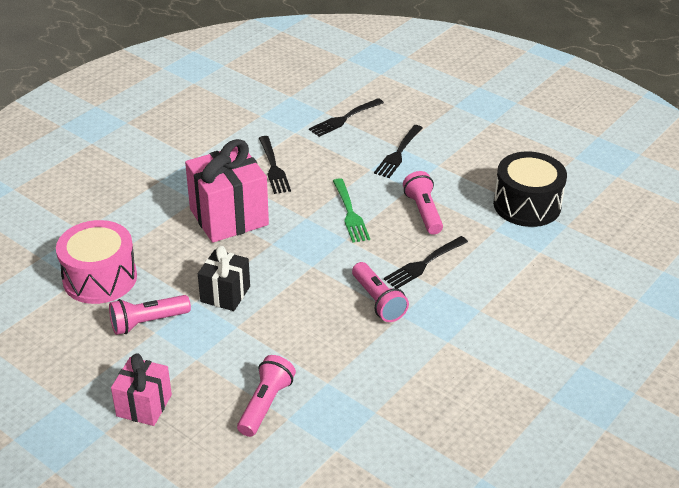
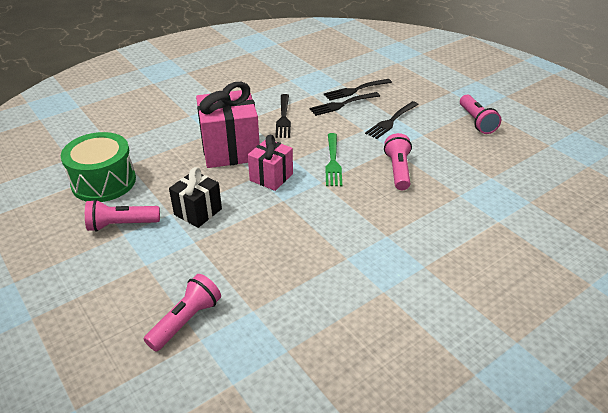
camera: 15 degrees right, 0 degrees up
(100, 278) = (104, 182): pink drum -> green drum
(144, 405) = (78, 299): pink gift -> pink gift (271, 177)
(378, 301) = (330, 241): pink flashlight -> pink flashlight (476, 121)
(424, 264) = (383, 214): black fork -> black fork (342, 104)
(527, 205) = (495, 178): black drum -> none

